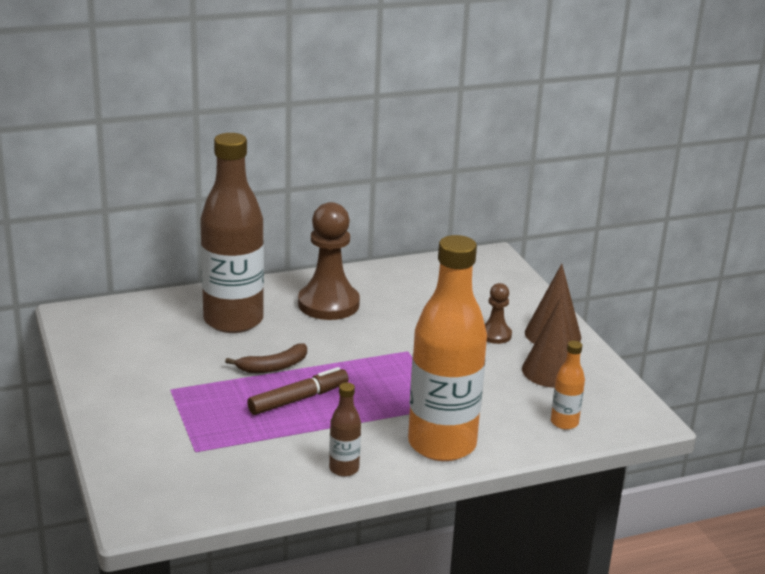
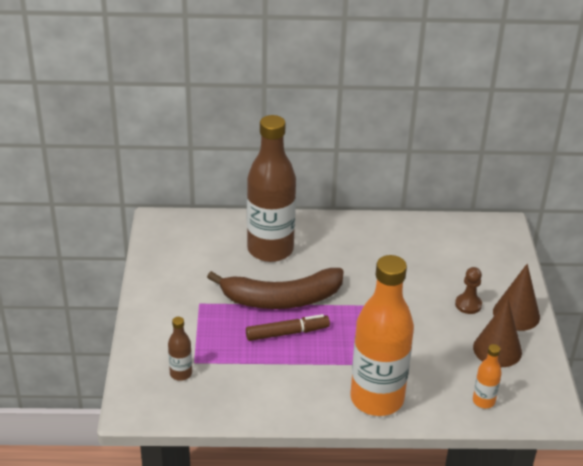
camera: 20 degrees right, 10 degrees up
(273, 367) = (282, 299): brown banana -> brown banana, size x2.08
(328, 304) = (349, 248): brown pawn -> none
(344, 469) = (293, 403): brown bottle -> brown bottle (181, 373)

